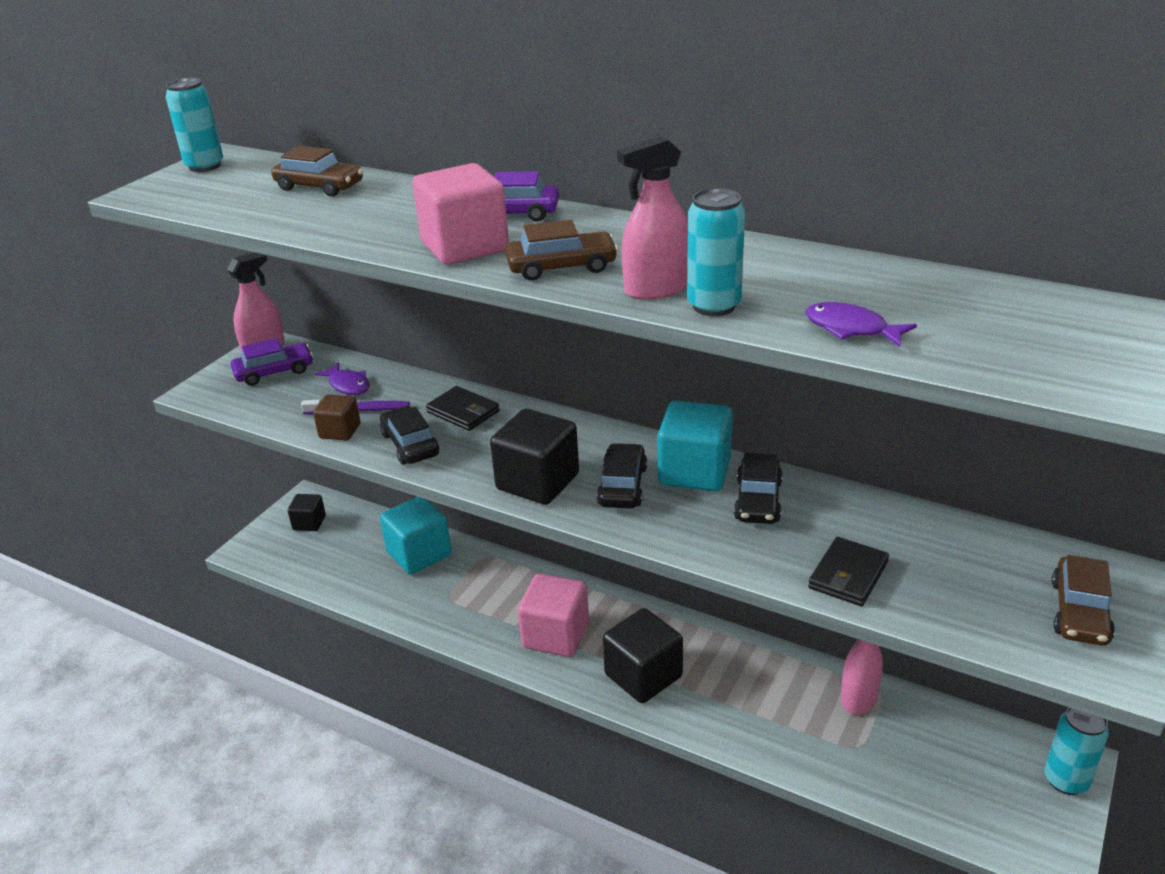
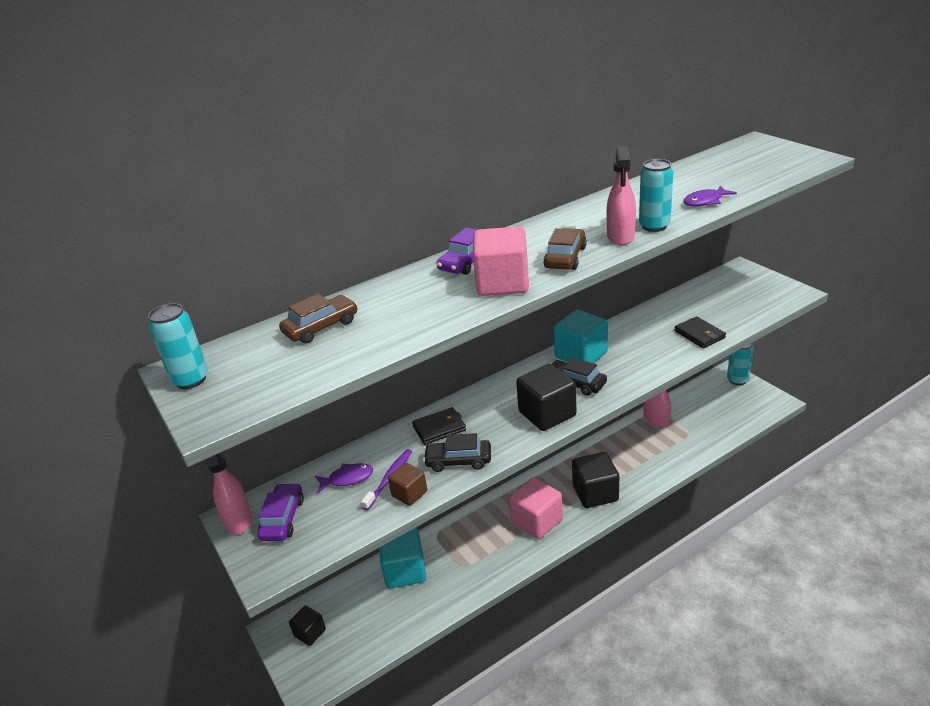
camera: 60 degrees left, 0 degrees up
(758, 500) = (622, 342): black car -> none
(1079, 612) = (756, 287): brown car -> none

